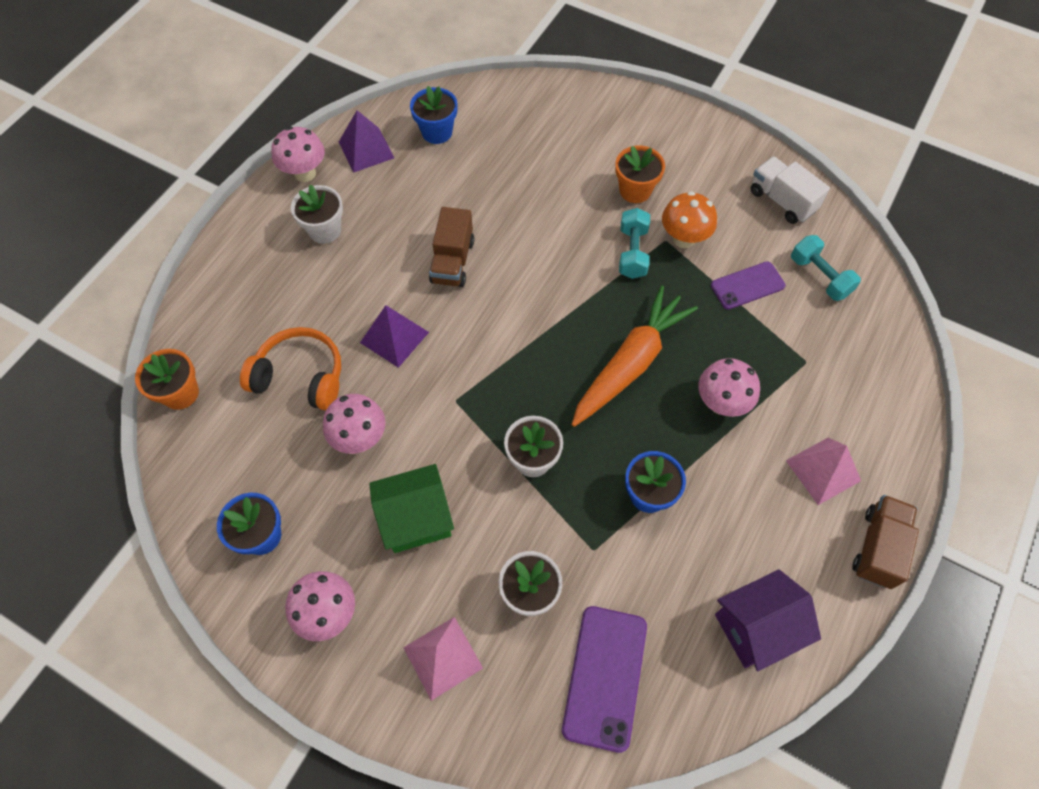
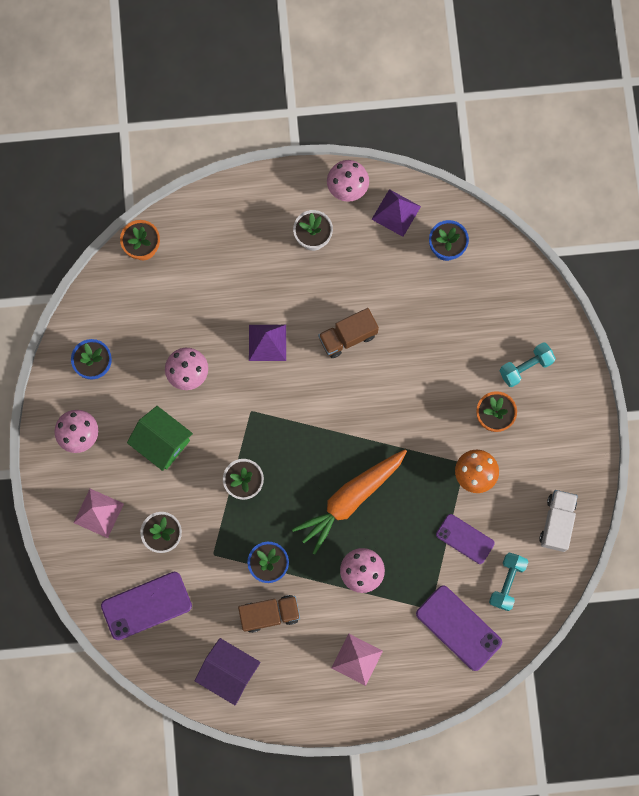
camera: 55 degrees right, 15 degrees up
(300, 376) = (202, 308): orange headphones -> none
(630, 363) = (350, 499): orange carrot -> orange carrot turned 135 degrees clockwise
(632, 252) = (438, 448): turquoise dumbbell -> turquoise dumbbell (525, 367)
(844, 348) = (458, 628): none -> purple phone
(878, 547) = (326, 717): brown truck -> brown truck (270, 614)

